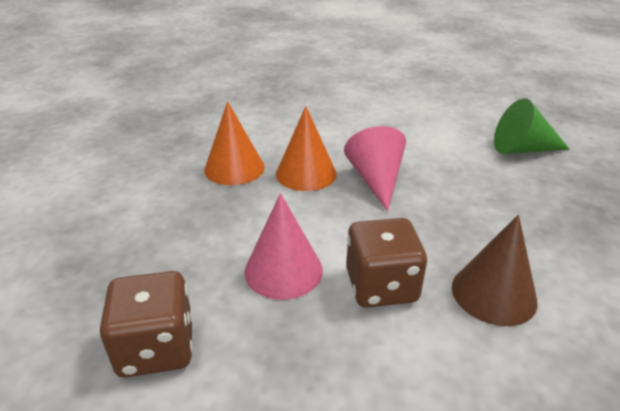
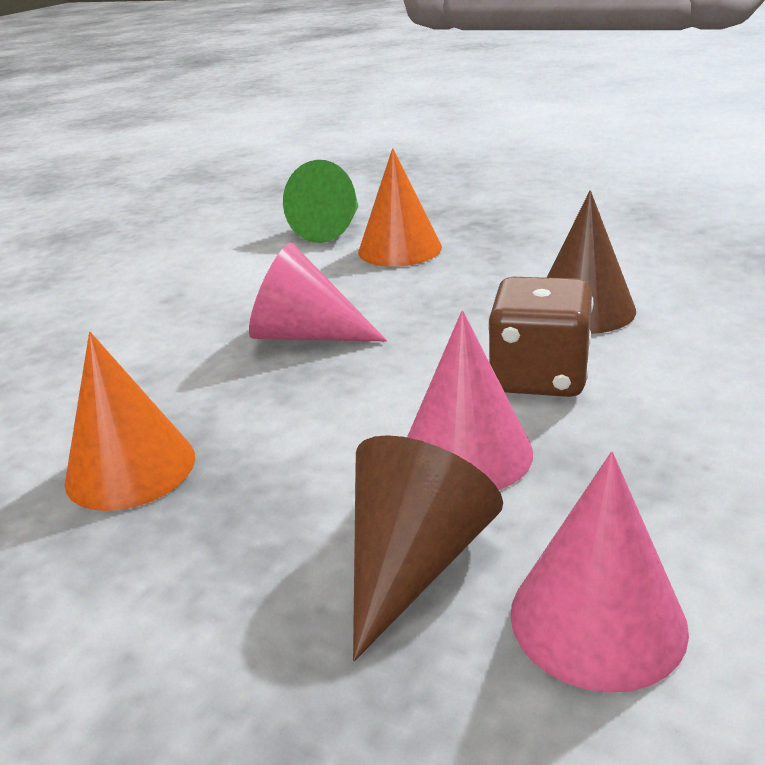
camera: 65 degrees left, 5 degrees down
(156, 348) = (597, 619): brown dice -> pink cone
(187, 272) = (413, 563): none -> brown cone
(306, 173) = (229, 391): orange cone -> orange cone (399, 249)

